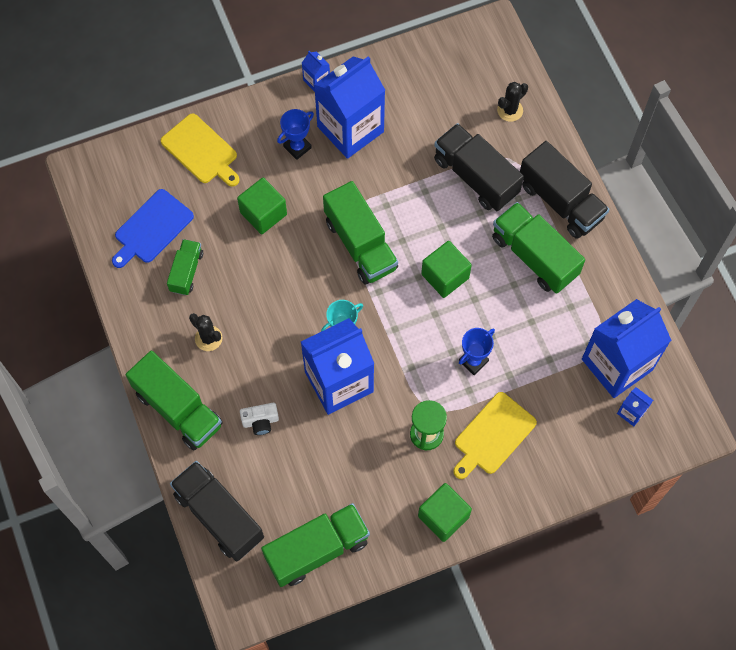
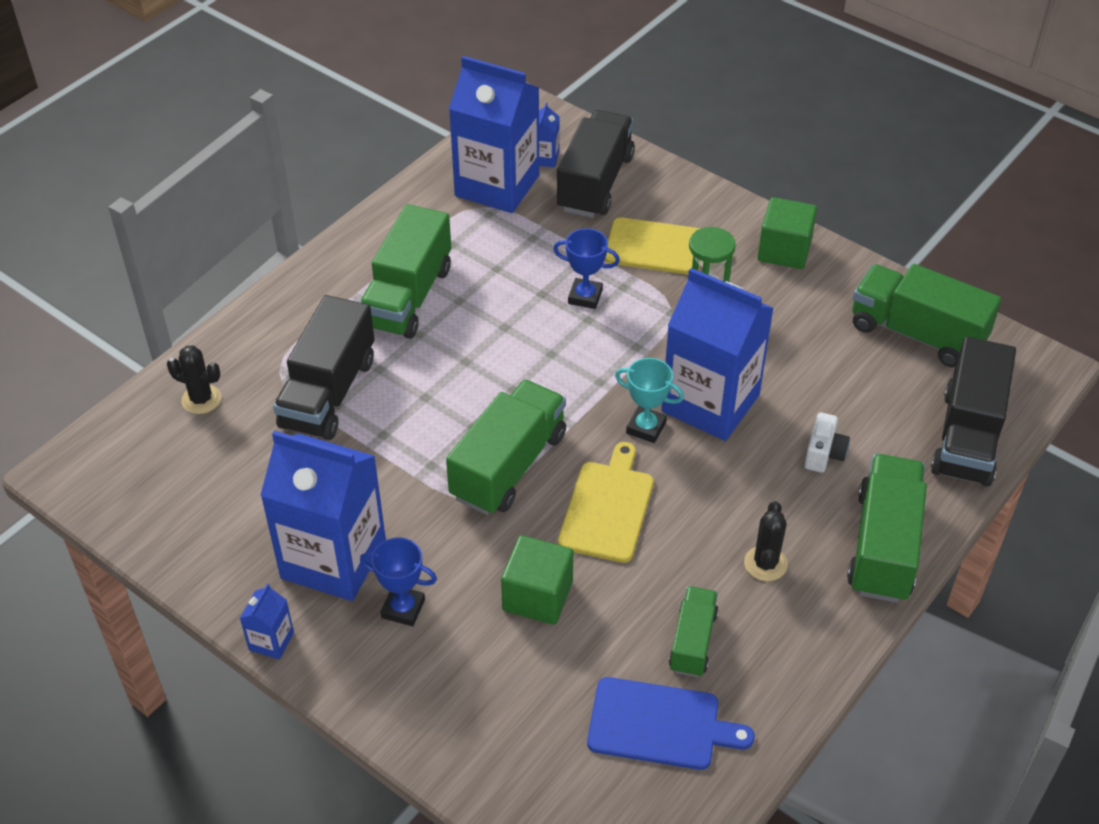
camera: 120 degrees left, 20 degrees down
(186, 272) = (692, 641): green truck -> green truck turned 120 degrees clockwise
(201, 151) = (487, 731): yellow cutting board -> yellow cutting board (607, 507)
(260, 421) = (824, 454): white camera -> white camera turned 60 degrees clockwise
(445, 276) = (493, 365): green cube -> none
(560, 201) = (314, 302): black truck -> black truck (595, 183)

